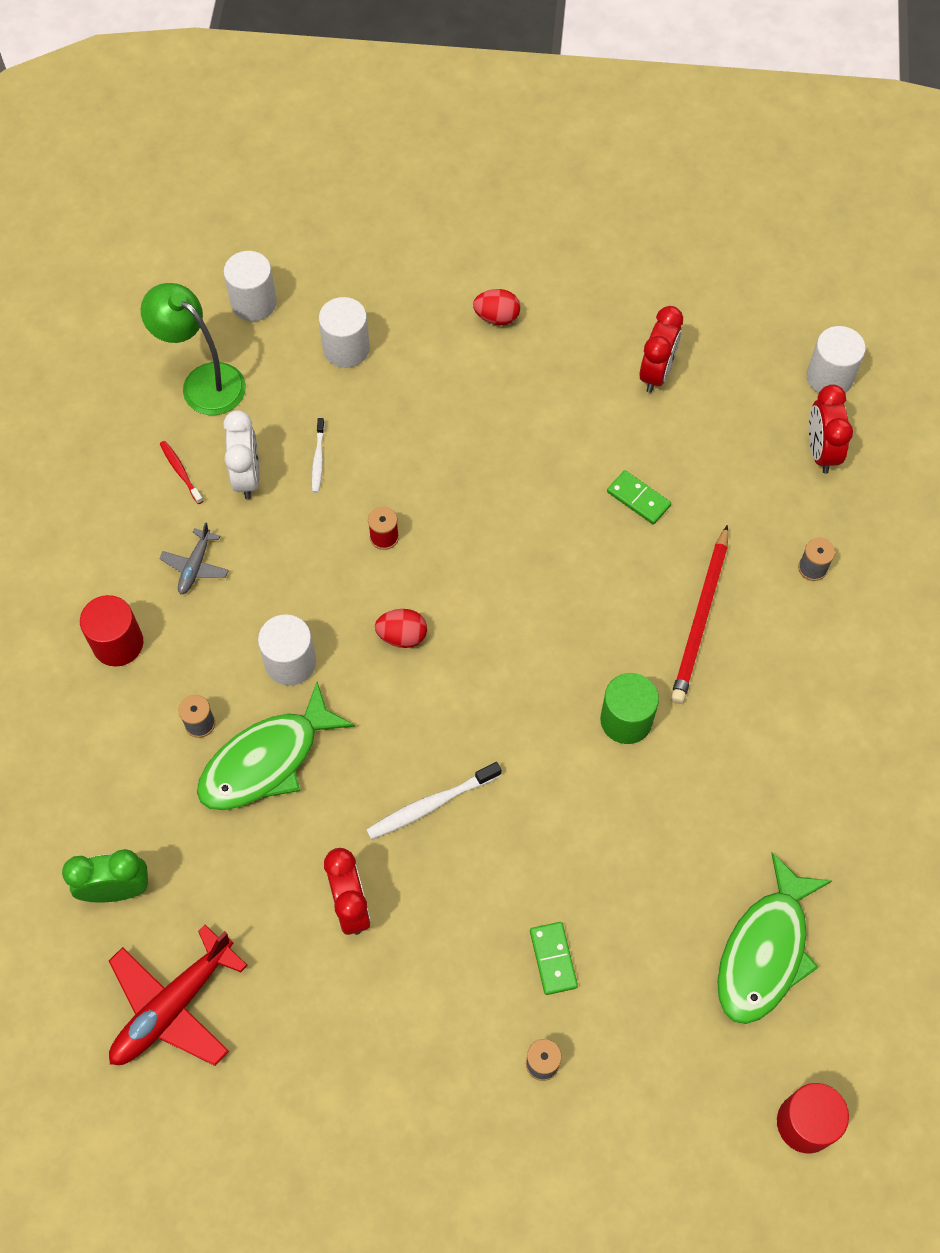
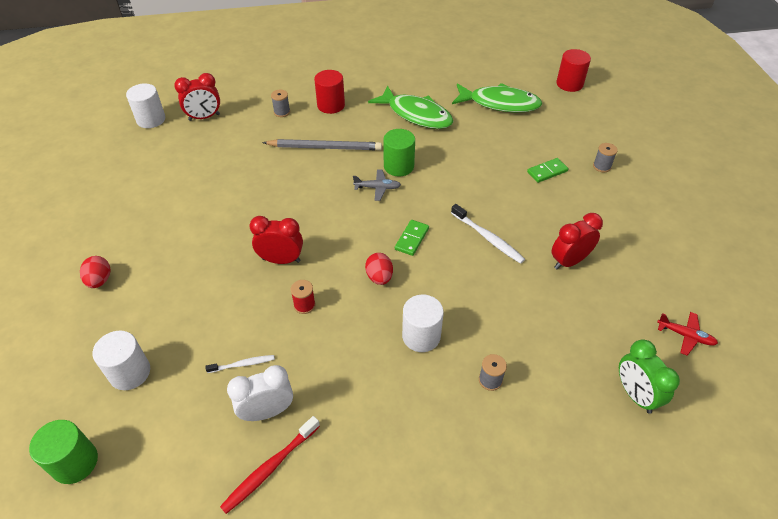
camera: 105 degrees left, 15 degrees down
(118, 643) = (448, 463): red cylinder -> red cylinder (331, 105)
(172, 1007) = (685, 336): red plane -> red plane, size x0.52
(181, 472) = (270, 467): red toothbrush -> red toothbrush, size x1.63
(195, 566) = (360, 425): grey plane -> grey plane (377, 188)
(203, 381) = (169, 479): green lamp -> none
(253, 302) = (75, 462): white cylinder -> green cylinder
(266, 760) = (499, 330): green fish -> green fish (416, 115)
(638, 499) = (249, 183): green domino -> green domino (411, 239)
(656, 373) = (150, 190): red clock -> red clock (281, 260)
(700, 619) = (325, 147): red pencil -> grey pencil

